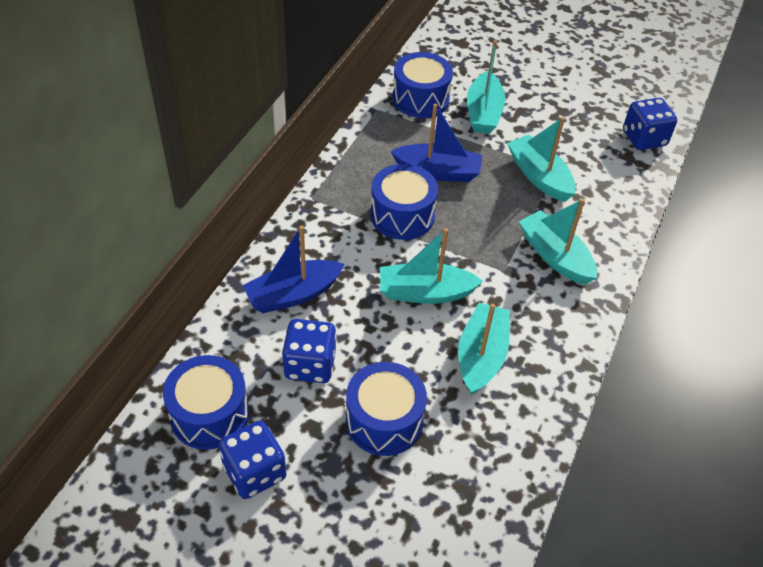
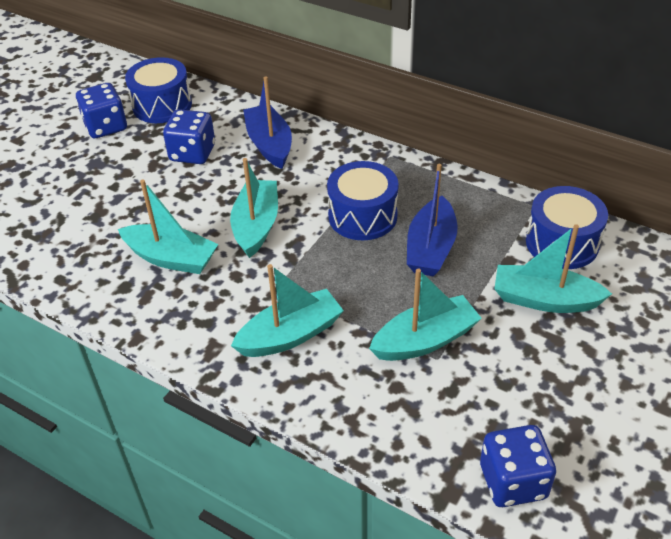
camera: 100 degrees right, 5 degrees down
(384, 421) = (124, 192): blue drum -> none

